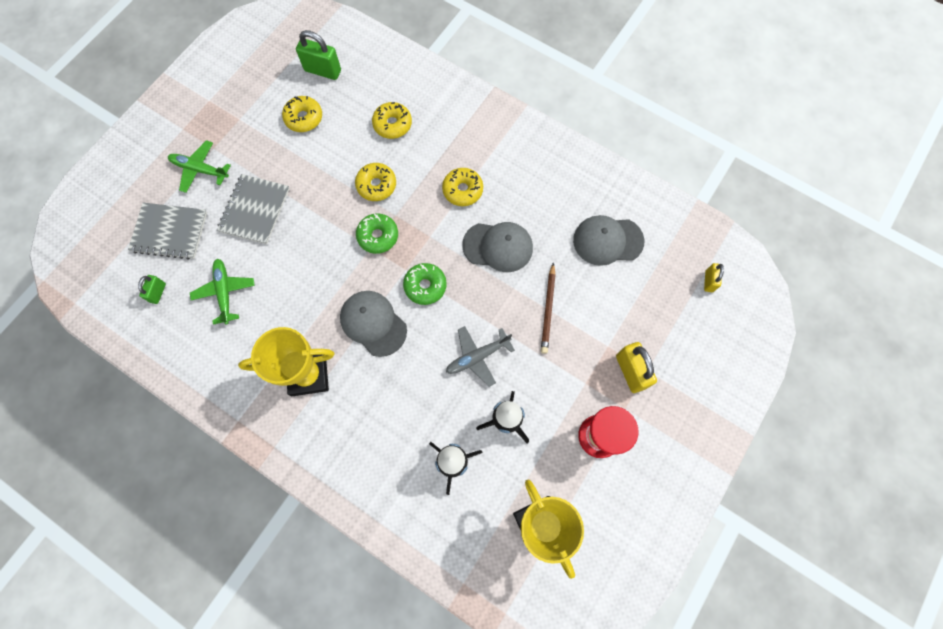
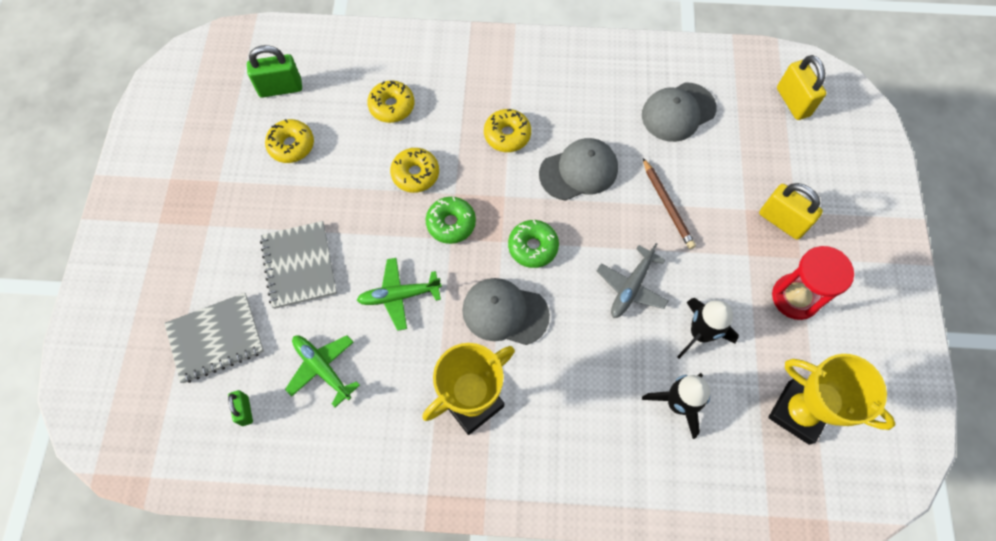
camera: 30 degrees left, 5 degrees down
(200, 170) = (208, 255): green plane -> green plane (399, 295)
(709, 281) = (793, 102): yellow padlock -> yellow padlock, size x1.74

